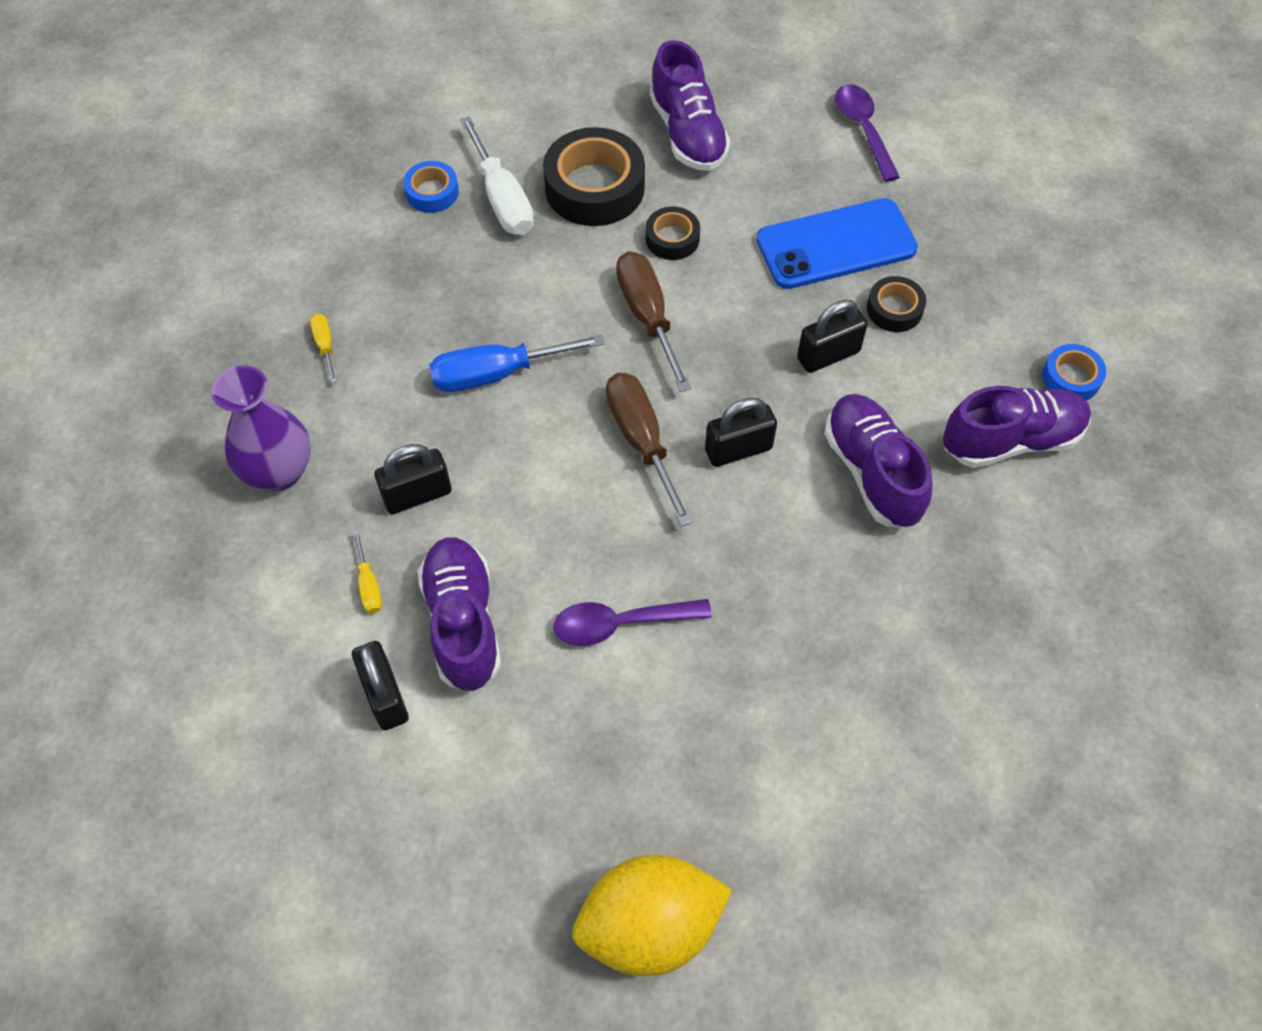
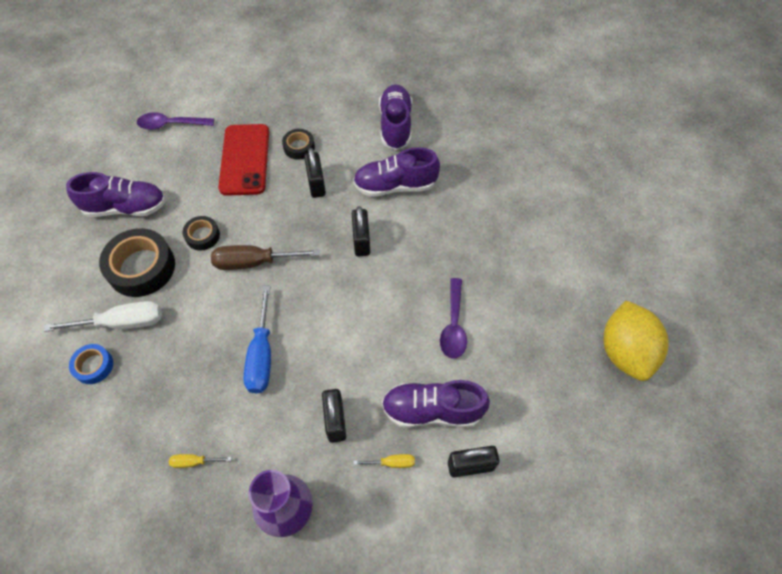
camera: 75 degrees left, 0 degrees up
(641, 441) = (339, 286): brown screwdriver -> none
(836, 245) = (245, 159): blue phone -> red phone
(1071, 378) = (368, 92): blue tape -> none

